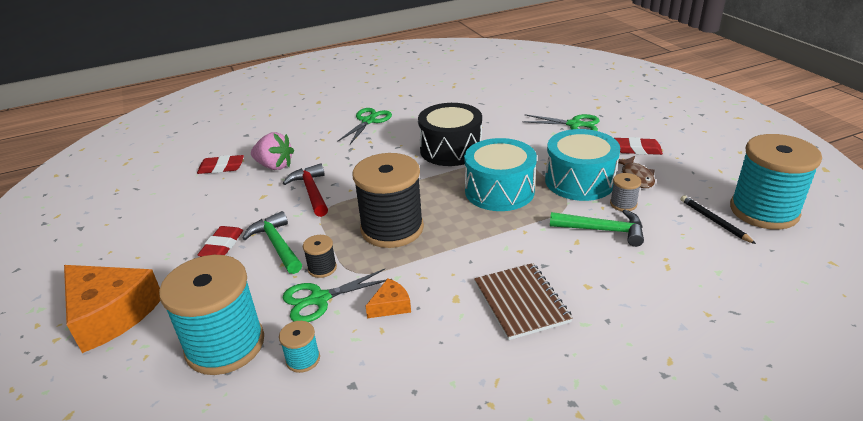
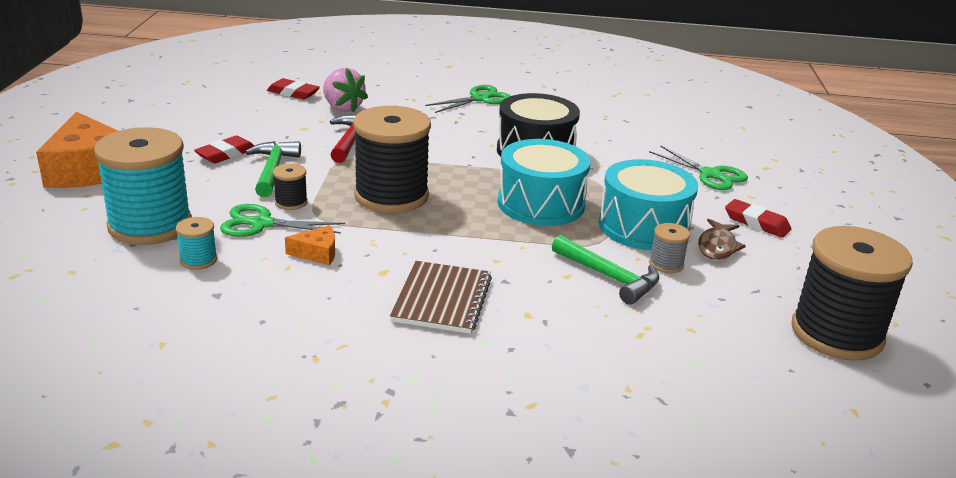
camera: 25 degrees right, 5 degrees down
(714, 221) = (757, 318): black pencil -> none
(764, 211) = (836, 334): turquoise spool -> black spool

